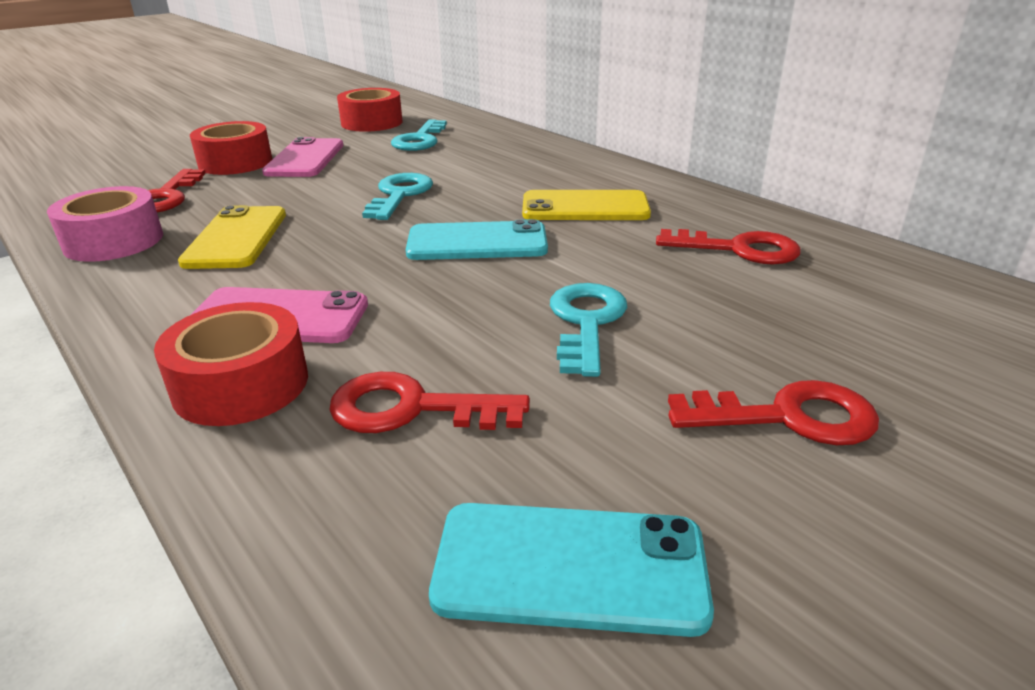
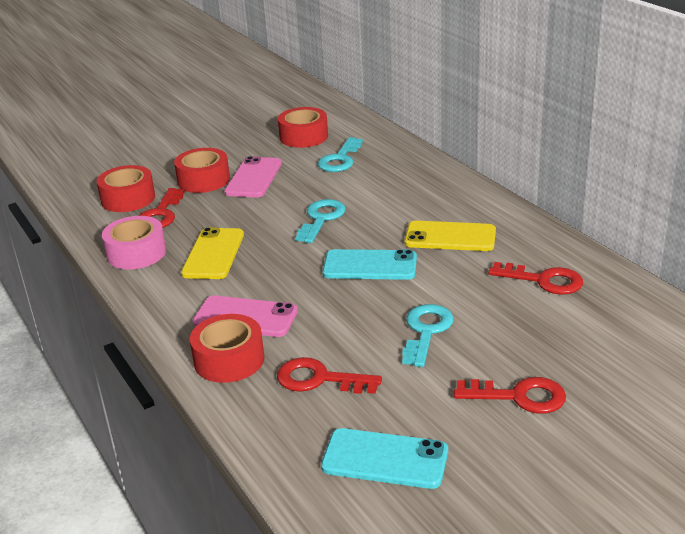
camera: 10 degrees right, 0 degrees up
(122, 183) = (128, 198): none -> red tape

